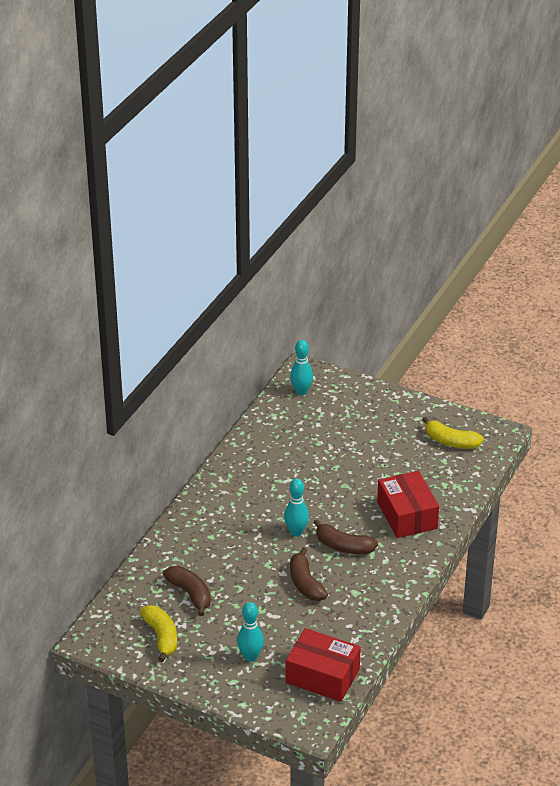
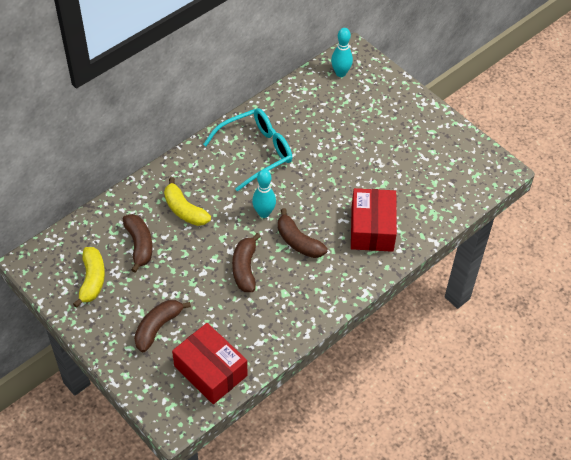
camera: 20 degrees right, 15 degrees up
(250, 656) = (157, 327): turquoise bowling pin -> brown banana
(258, 482) = (256, 152): none -> turquoise glasses
(451, 442) = (450, 165): yellow banana -> yellow banana (184, 210)

